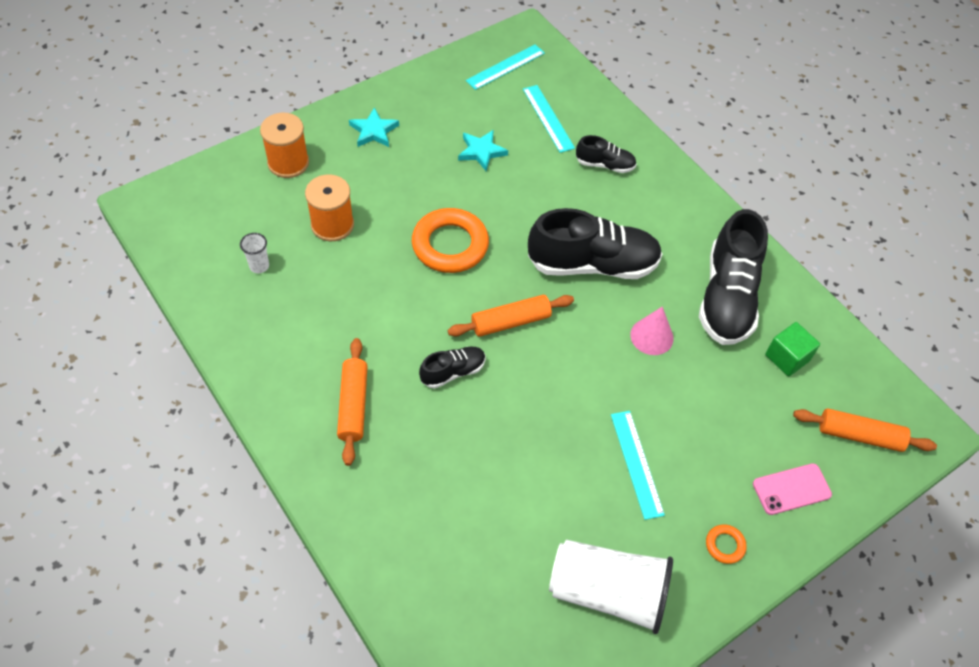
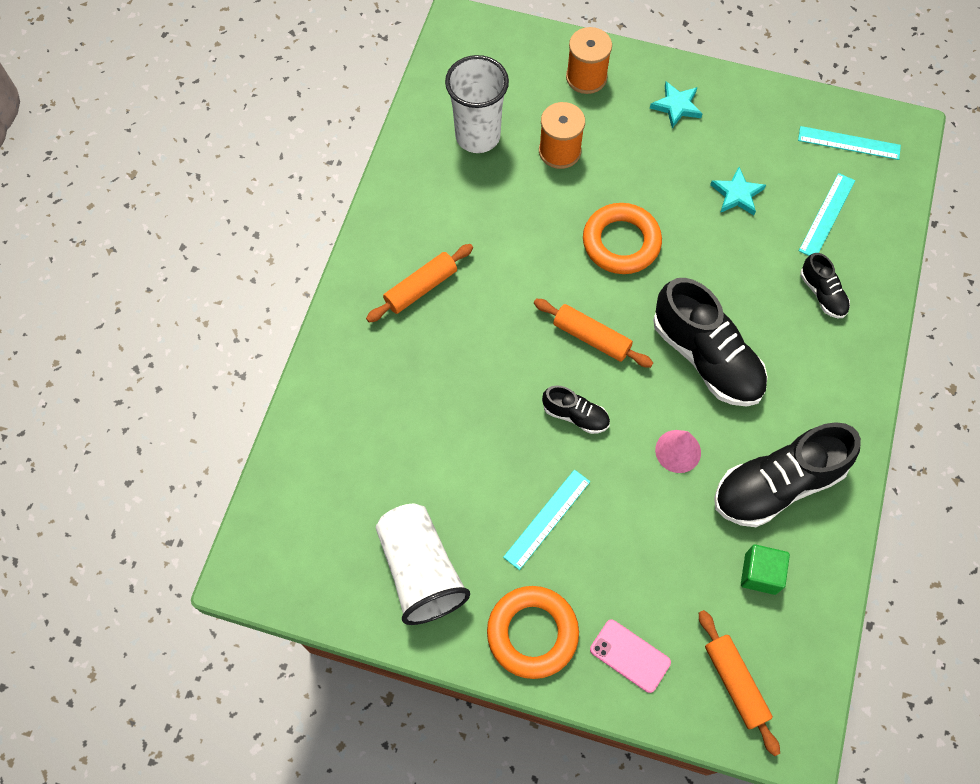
camera: 55 degrees right, 10 degrees up
(259, 266) = (477, 136): white cup -> white cup, size x2.38
(453, 372) = (508, 331): black shoe -> black shoe (575, 415)
(725, 545) = (532, 633): orange ring -> orange ring, size x2.27

